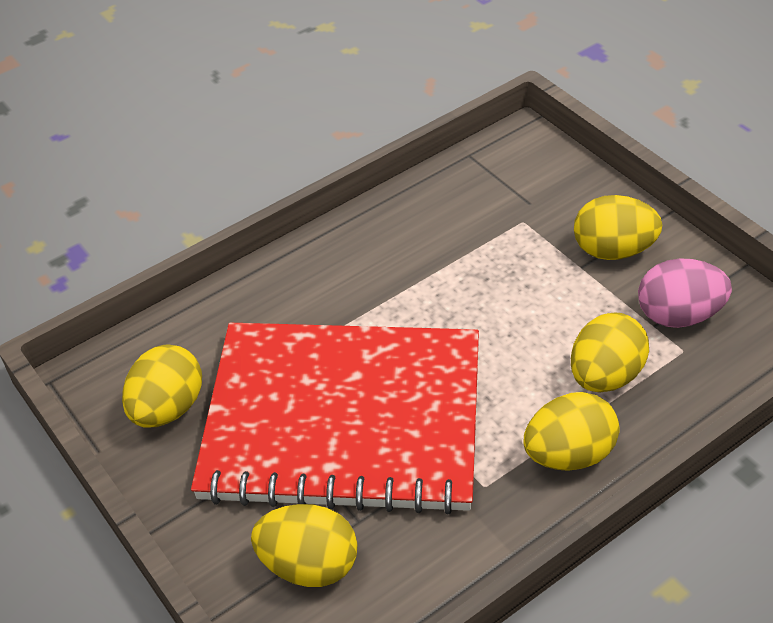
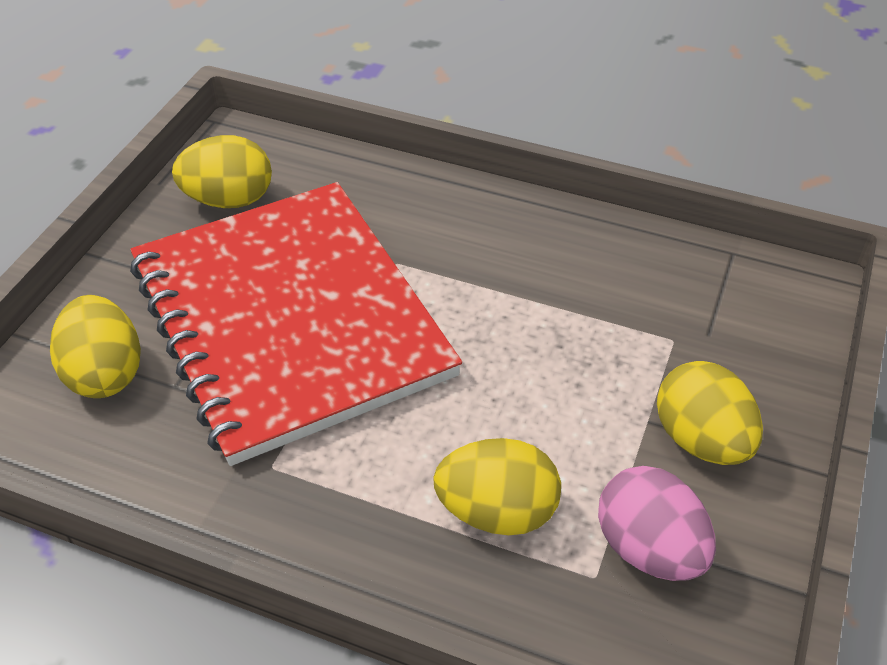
camera: 55 degrees right, 0 degrees up
(569, 454) = (359, 524): yellow egg -> none

